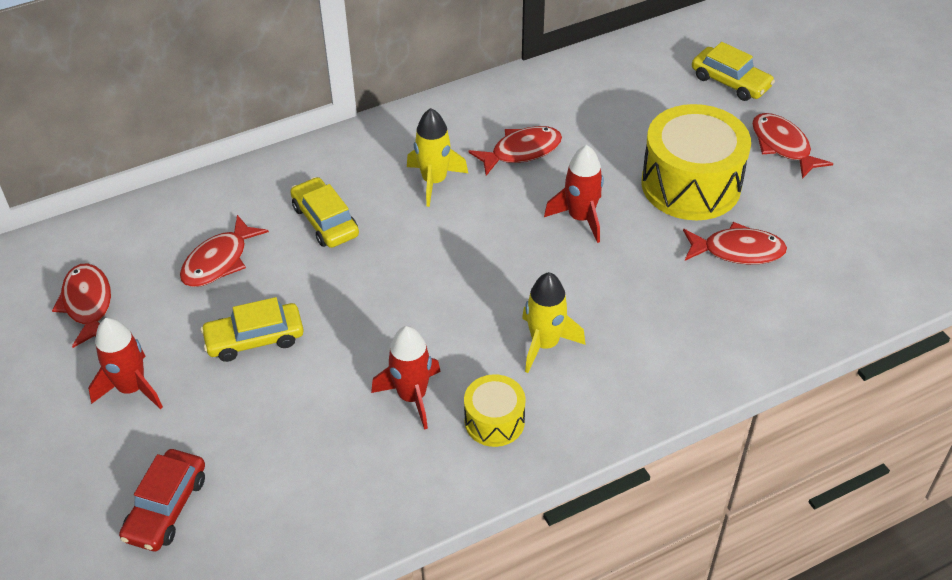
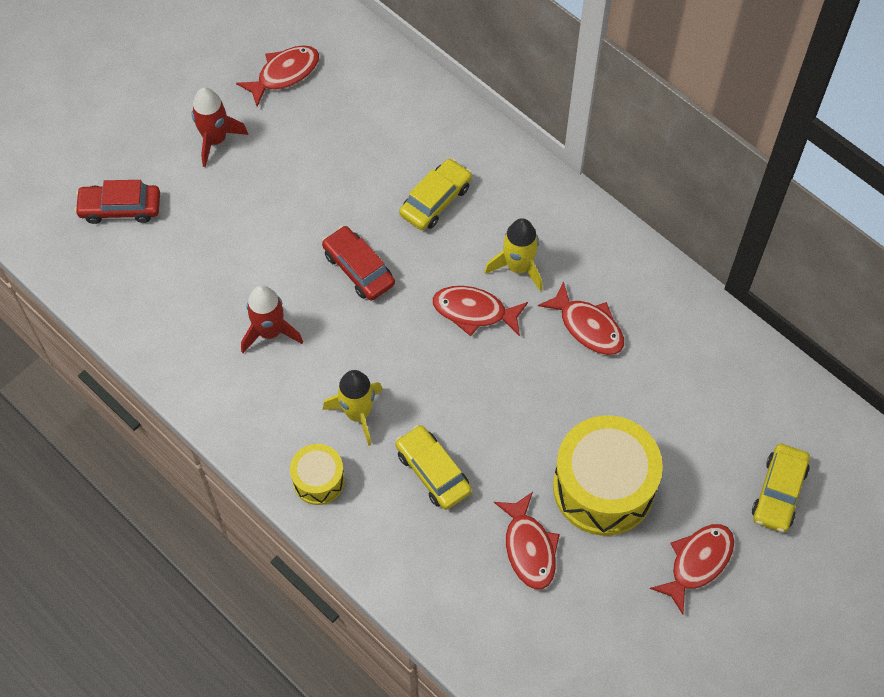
camera: 70 degrees right, 15 degrees up
(219, 261) = (361, 142): red fish -> red fish (474, 311)
(255, 339) = (290, 200): yellow car -> yellow car (433, 471)
(372, 301) = (358, 269): none -> red car
(494, 421) = (265, 399): yellow drum -> yellow drum (318, 480)
(580, 218) = (519, 401): red rocket -> none

